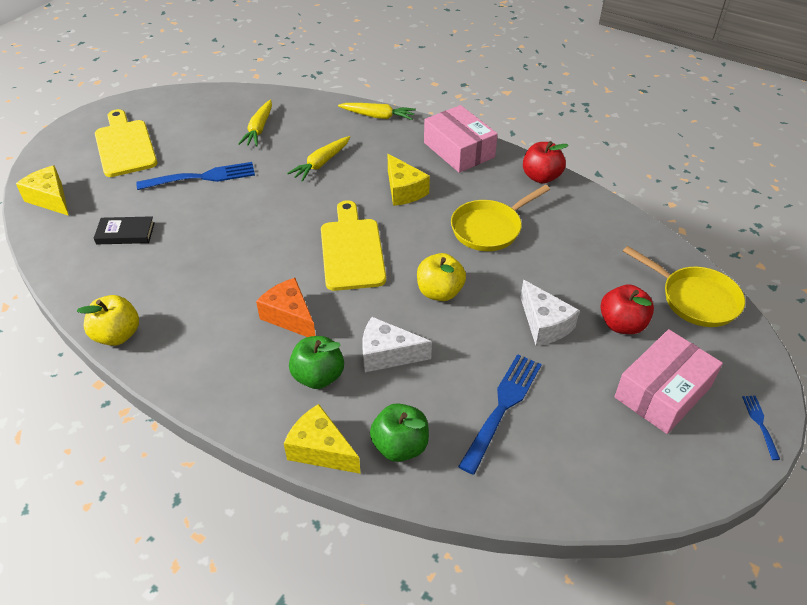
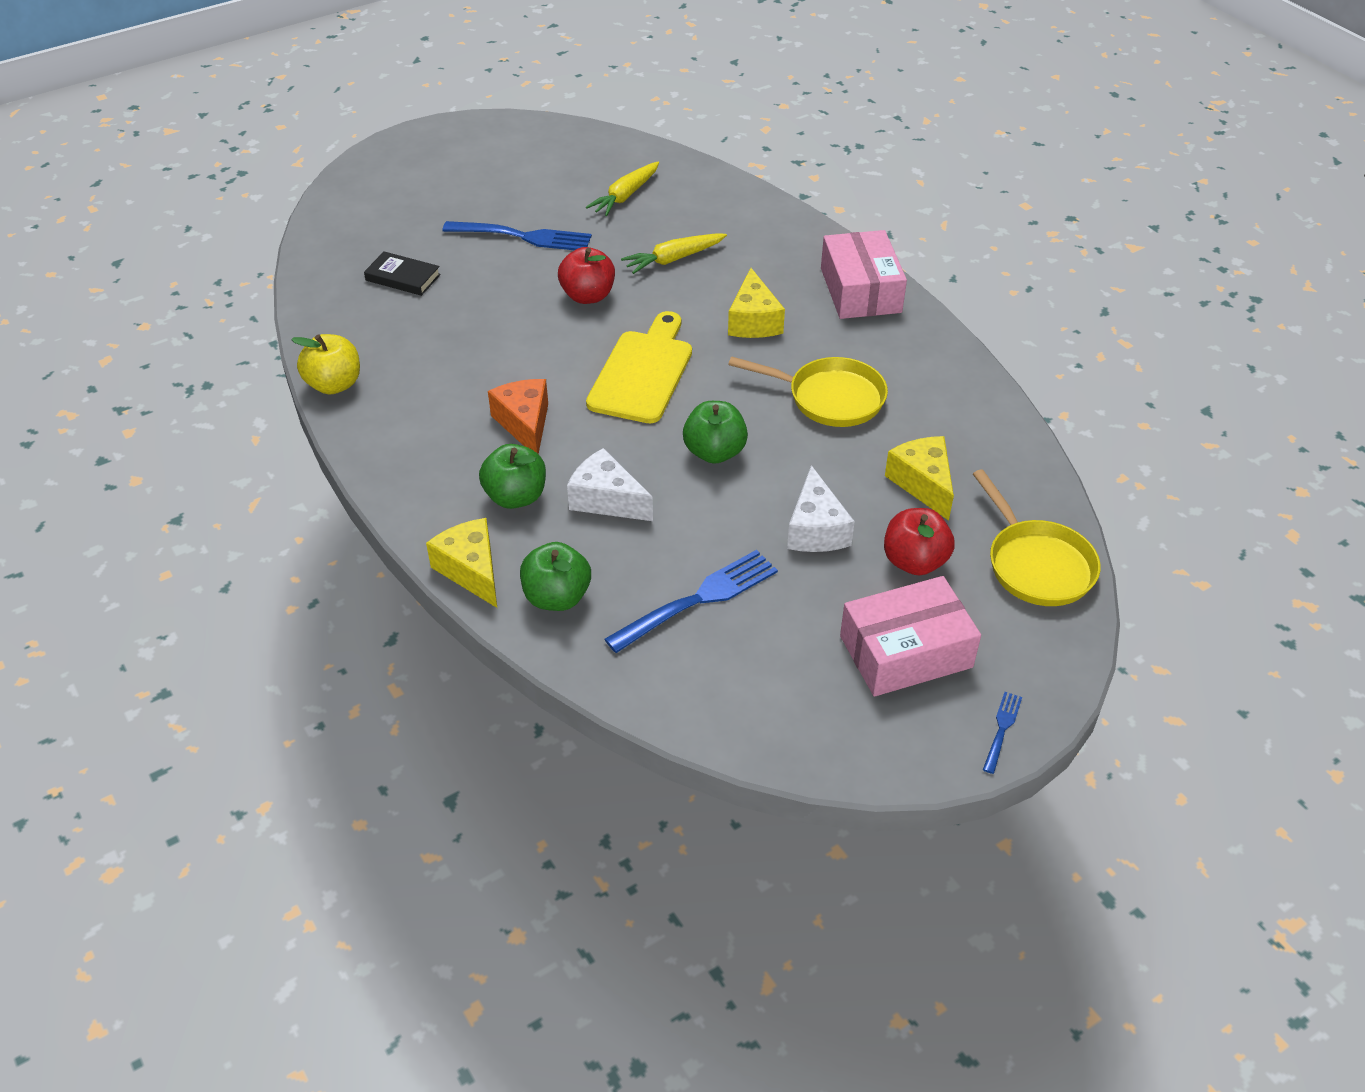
camera: 25 degrees right, 0 degrees up
(50, 199) = (345, 215): yellow cheese -> yellow cheese (923, 483)
(125, 146) = (458, 175): yellow cutting board -> none
(378, 116) = (784, 219): yellow carrot -> none
(440, 292) = (714, 452): yellow apple -> green apple
(489, 228) = (829, 398): yellow pan -> yellow pan turned 150 degrees counterclockwise
(541, 177) = (946, 355): red apple -> red apple (588, 296)

